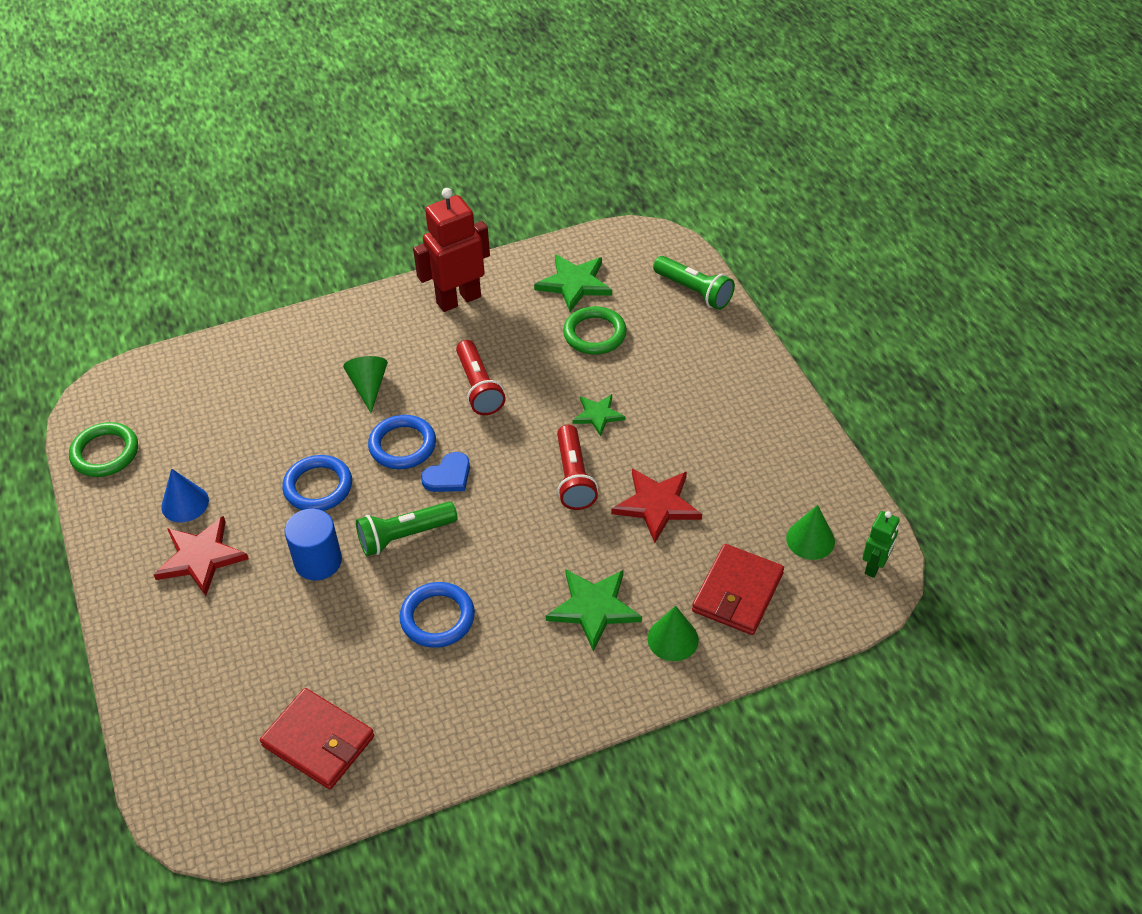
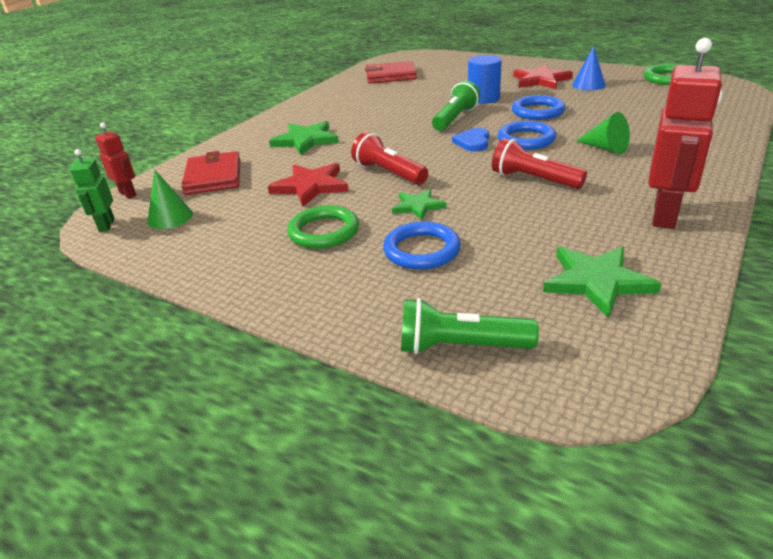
camera: 145 degrees right, 15 degrees down
(437, 618) = (390, 109): blue ring -> blue ring (421, 250)
(594, 334) = (505, 252): green ring -> green ring (324, 231)
(673, 639) = (244, 149): green cone -> none
(839, 620) = (128, 194): none -> red robot

